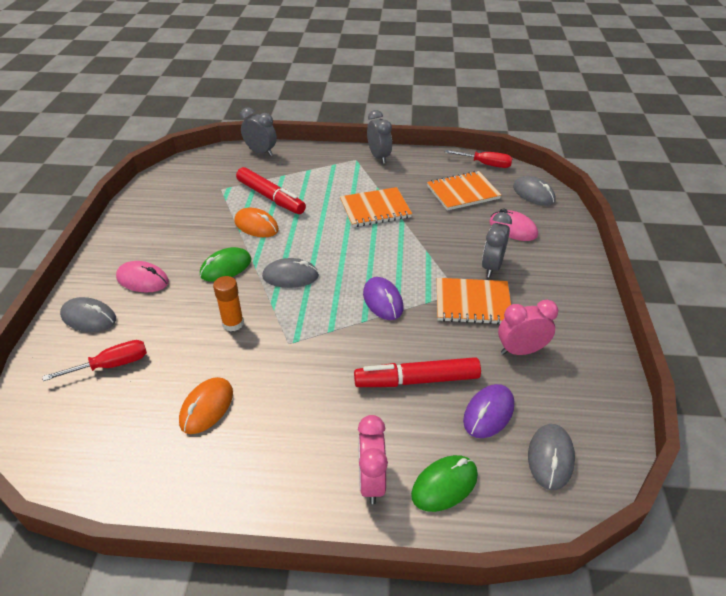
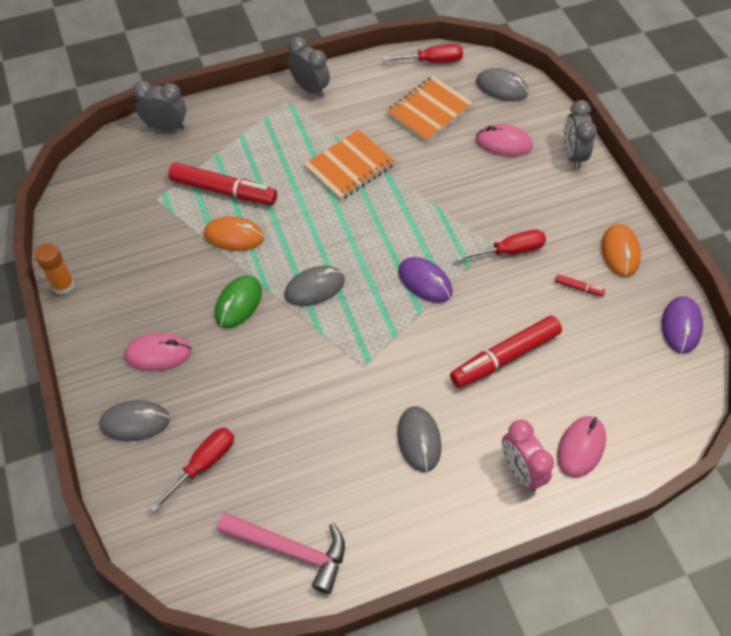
camera: 25 degrees left, 15 degrees up
(123, 459) = (291, 550): none -> pink hammer
(206, 407) = (331, 467): orange mouse -> orange mouse (620, 252)
(233, 323) = (293, 367): orange glue stick -> orange glue stick (63, 285)
(444, 485) = (581, 448): green mouse -> pink mouse
(472, 303) = (510, 251): orange notebook -> red screwdriver
(488, 413) = (582, 364): purple mouse -> purple mouse (681, 326)
(491, 267) = (506, 200): grey clock -> grey clock (572, 155)
(521, 350) = (578, 288): pink clock -> red marker
(550, 458) = (651, 386): grey mouse -> grey mouse (419, 440)

